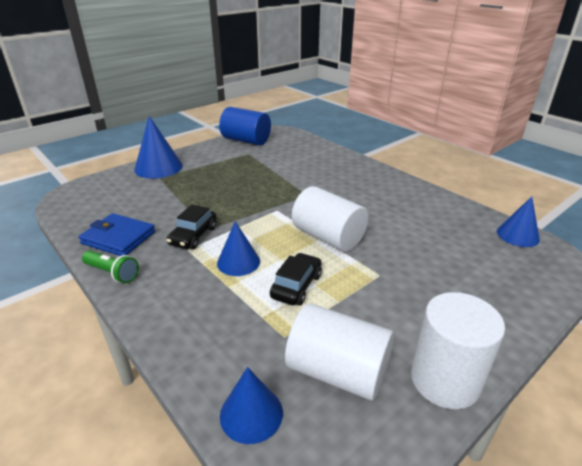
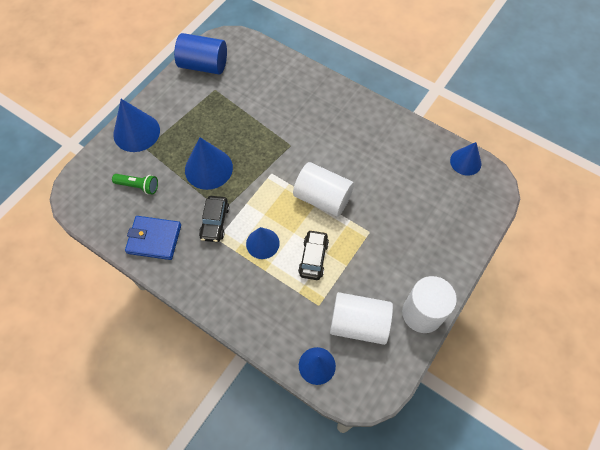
camera: 15 degrees left, 30 degrees up
(112, 273) = (172, 279): green flashlight -> green flashlight (138, 186)
(212, 198) = (208, 168): none -> blue cone

